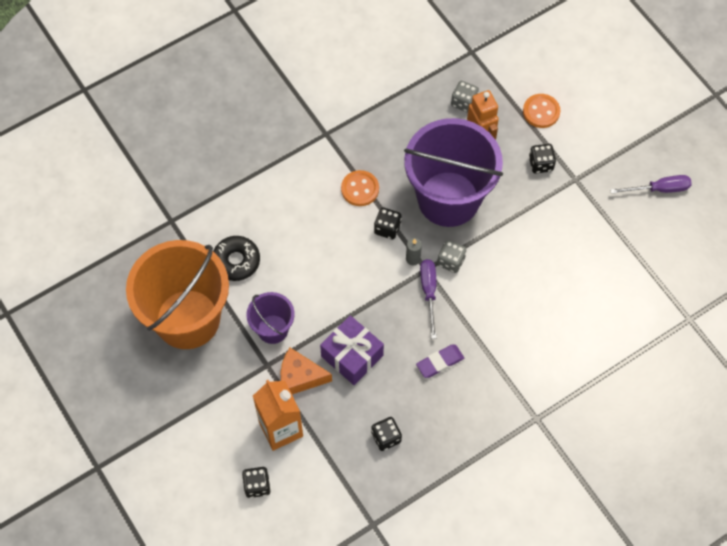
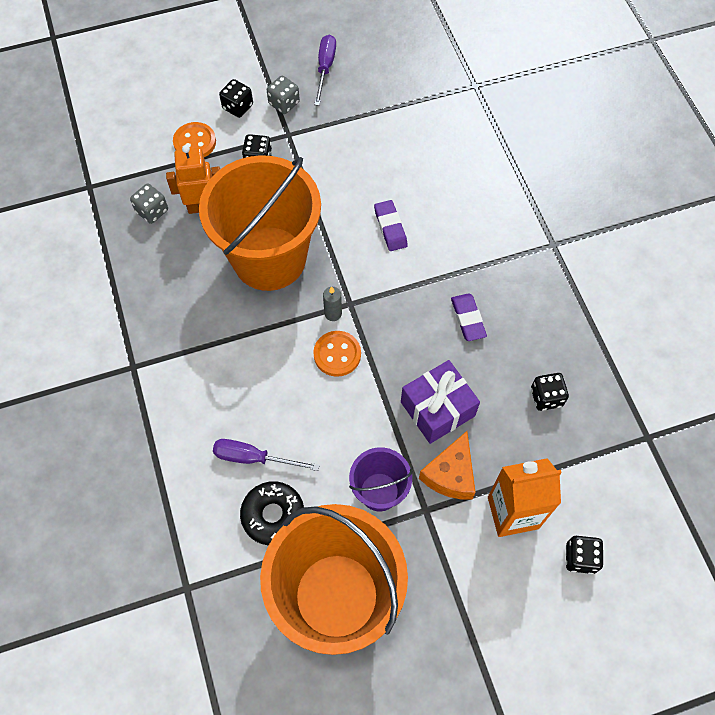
camera: 75 degrees left, 0 degrees up
(360, 189) = (223, 347): orange button -> orange button (337, 354)
(387, 228) = (285, 330): black dice -> black dice (238, 107)
(429, 292) = (380, 308): purple screwdriver -> purple screwdriver (254, 458)
(448, 199) = (269, 258): purple bucket -> orange bucket
(451, 261) = (348, 276): grey dice -> grey dice (284, 103)
(508, 282) = (390, 228): none -> purple eraser

